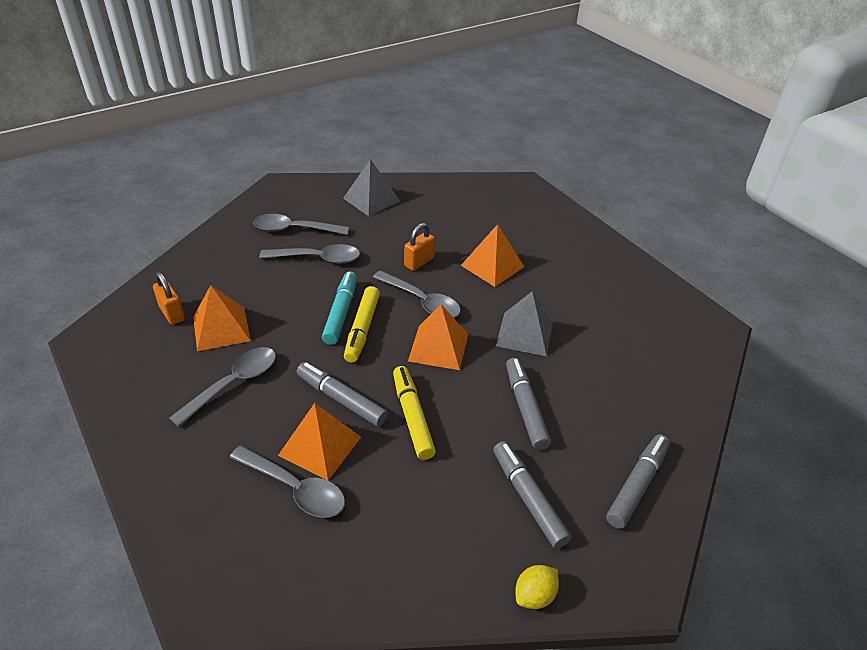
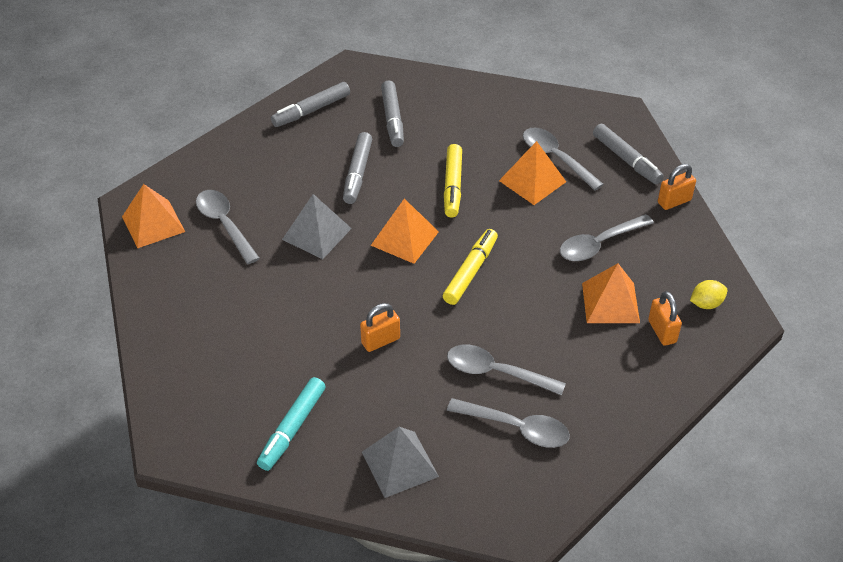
camera: 160 degrees left, 5 degrees up
(139, 458) = (674, 201): none -> orange padlock
(341, 313) = (487, 294): turquoise marker -> turquoise marker (292, 428)
(341, 399) = (507, 211): grey marker -> grey marker (626, 159)
(421, 301) = (399, 289): grey spoon -> grey spoon (224, 224)
(492, 266) = (300, 317): orange pyramid -> orange pyramid (153, 224)
(534, 595) = (418, 76): yellow lemon -> yellow lemon (706, 304)

